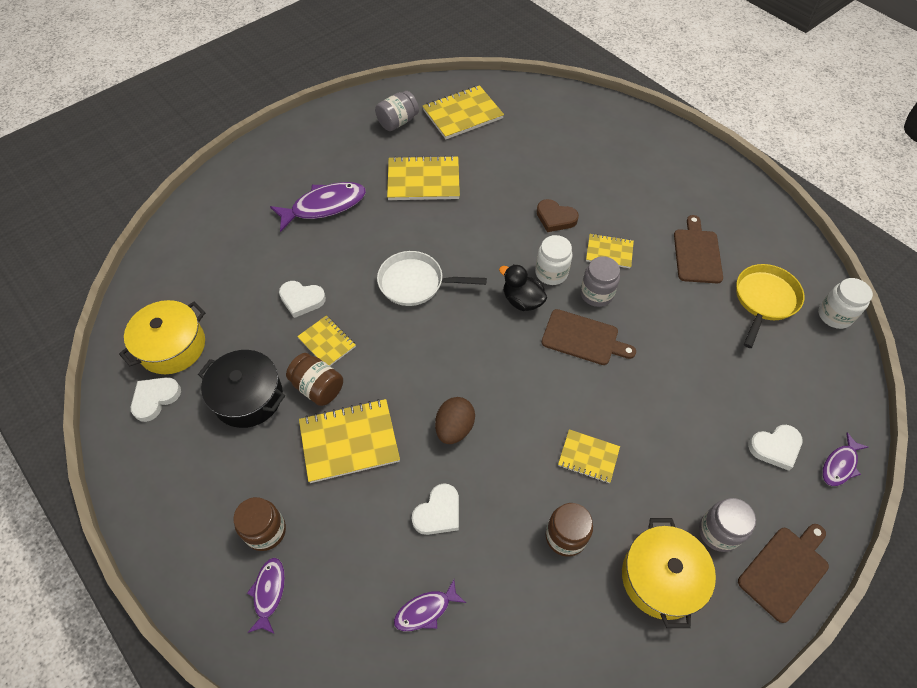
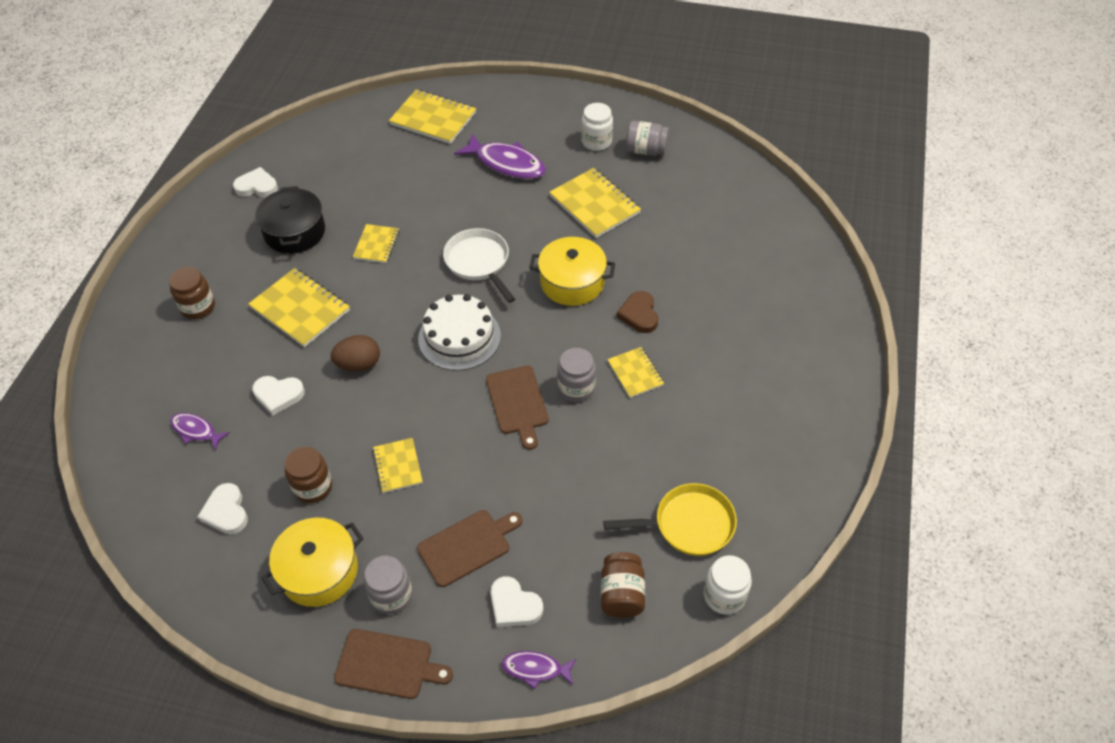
camera: 55 degrees right, 5 degrees down
(172, 346) = (305, 167): yellow pot -> yellow pot (572, 282)
(269, 593) = (155, 336): purple fish -> none
(302, 300) = (403, 207): white heart -> white heart (226, 512)
(318, 387) = (332, 264): brown jar -> brown jar (621, 594)
(462, 114) = (701, 185): yellow notebook -> yellow notebook (433, 119)
(484, 339) = (459, 337): none -> white cake
(522, 300) = (522, 340): black duck -> none
(551, 273) = (571, 344): white jar -> white jar (596, 141)
(697, 253) = (698, 442): brown cutting board -> brown cutting board (467, 546)

